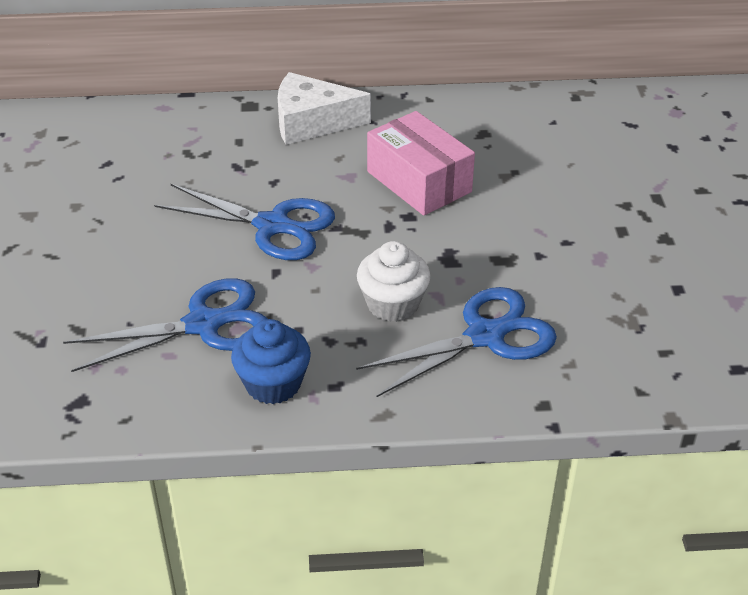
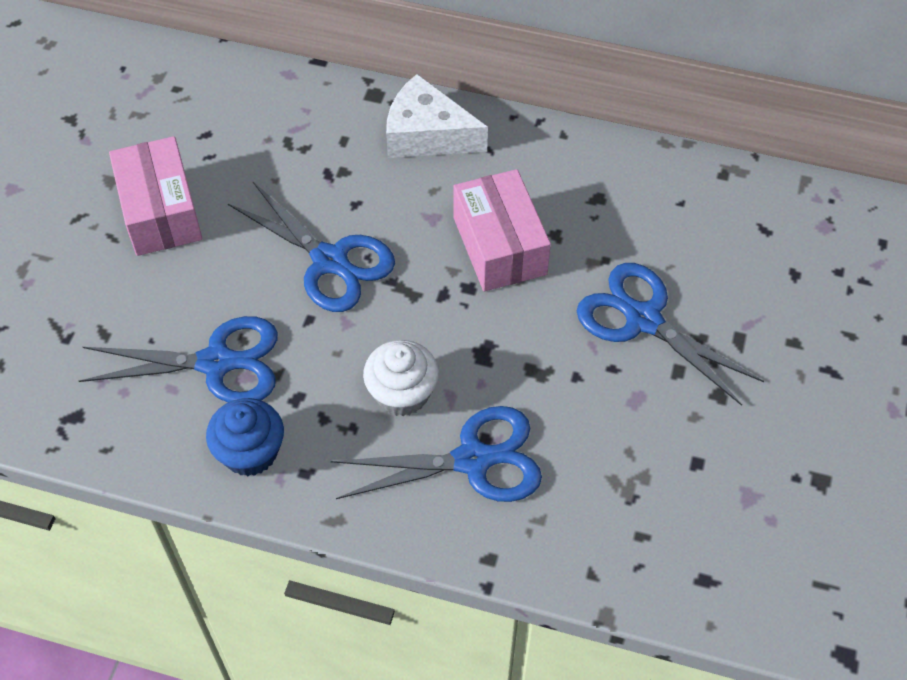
camera: 20 degrees right, 15 degrees up
(90, 226) = (160, 212): none -> pink box
(571, 203) = (643, 319): none -> blue scissors

